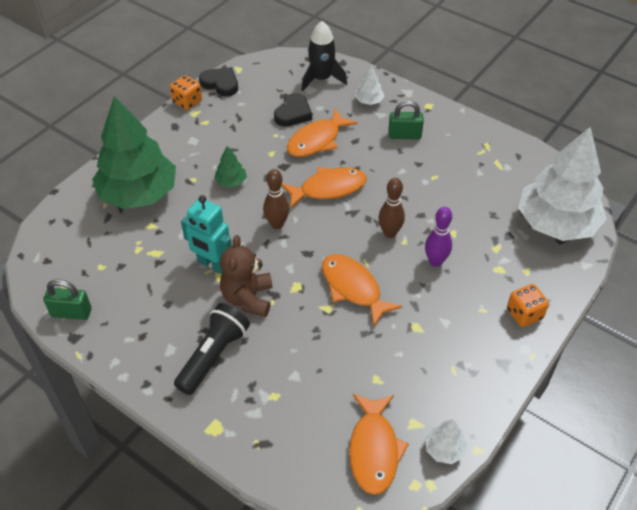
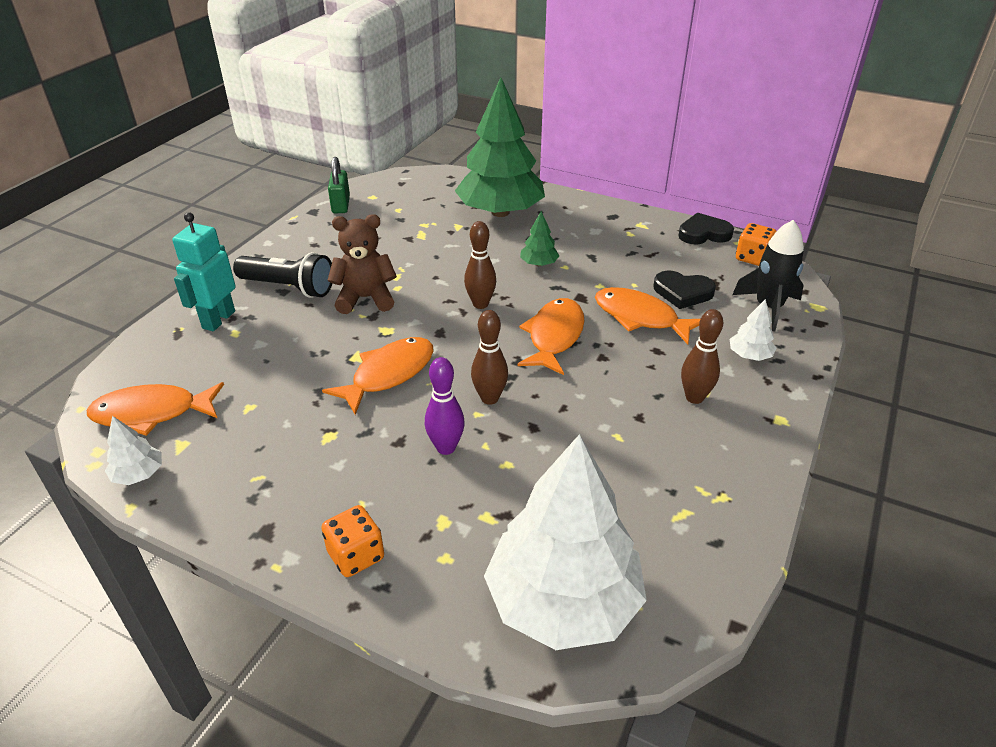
camera: 80 degrees right, 10 degrees down
(187, 102) = (657, 217): orange dice -> orange dice (752, 258)
(212, 264) = (410, 269): turquoise robot -> turquoise robot (218, 320)
(220, 84) = (703, 233): black heart -> black heart turned 120 degrees counterclockwise
(328, 189) = (554, 336): orange fish -> orange fish turned 135 degrees counterclockwise
(404, 135) = (694, 397): green padlock -> brown bowling pin

